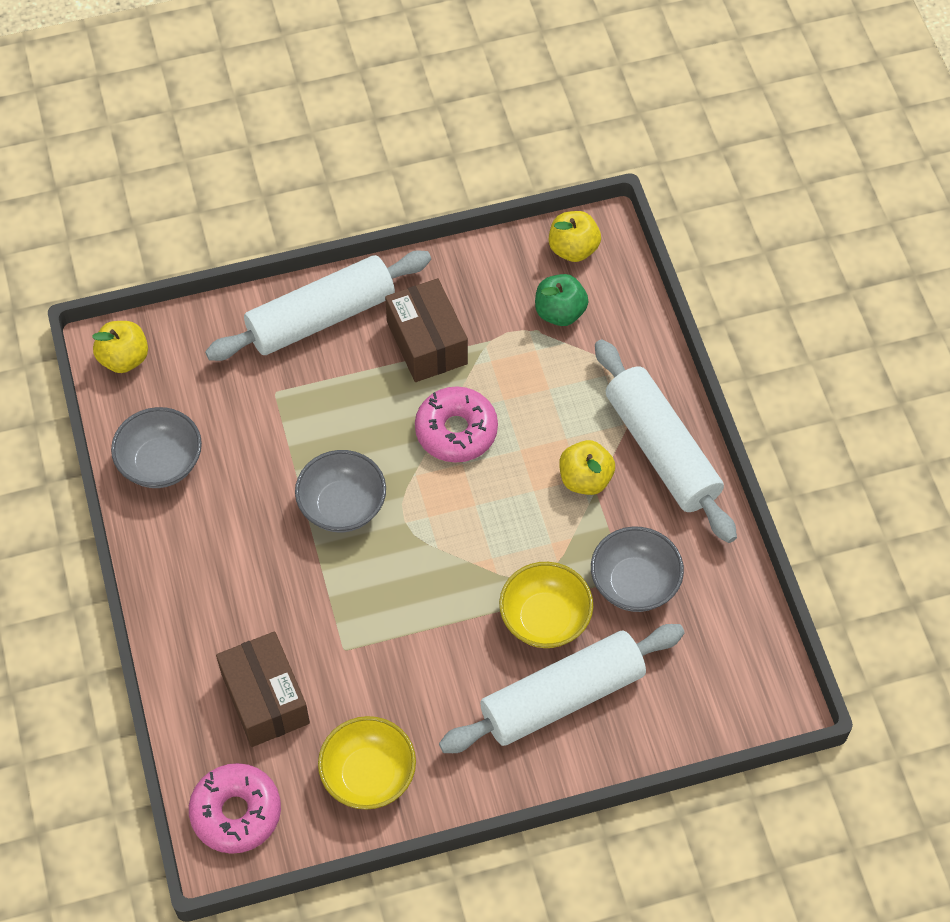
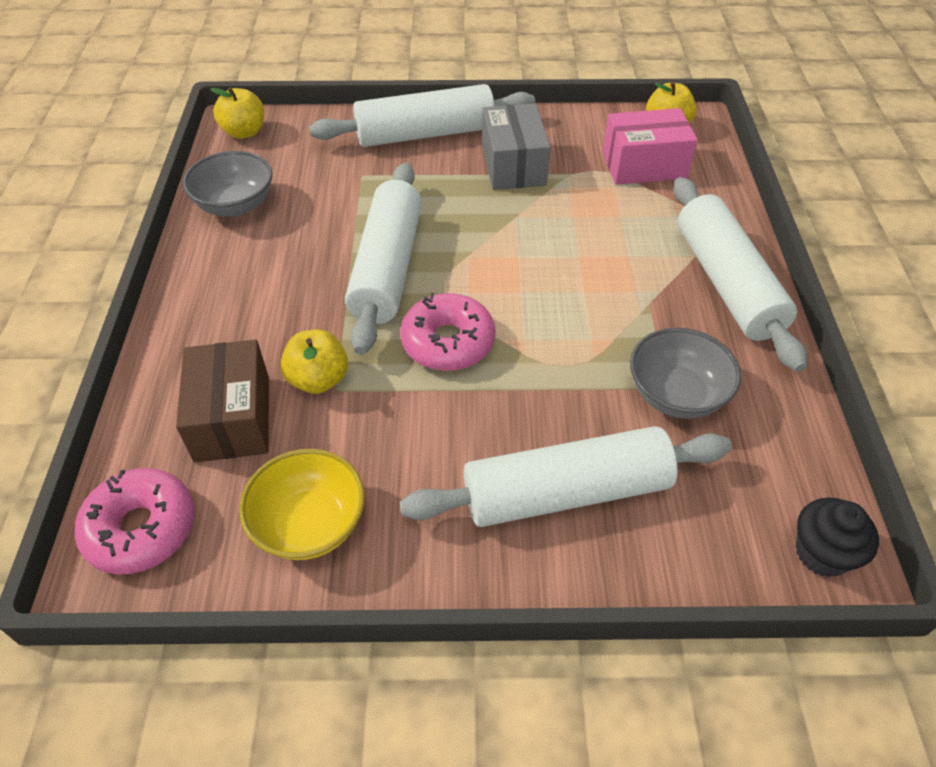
camera: 15 degrees right, 10 degrees down
(342, 506) = (387, 268): grey bowl -> white rolling pin
(427, 343) = (513, 165): brown box -> grey box
(456, 431) = (520, 231): pink donut -> pink donut (448, 342)
(545, 619) = (566, 407): yellow bowl -> none
(560, 312) = (644, 165): green apple -> pink box
(585, 479) = (640, 292): yellow apple -> yellow apple (318, 379)
(764, 699) = (821, 553): none -> black cupcake

